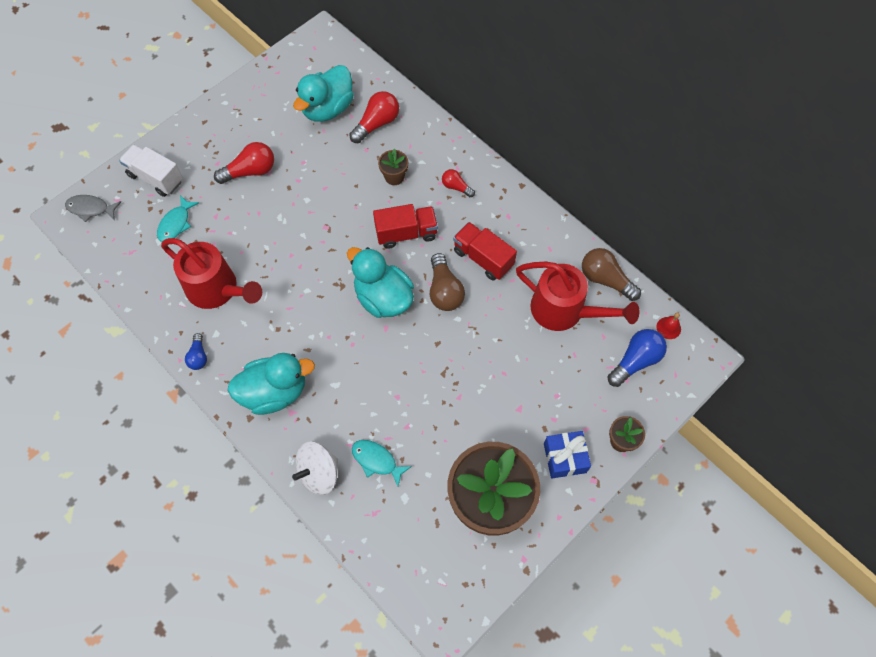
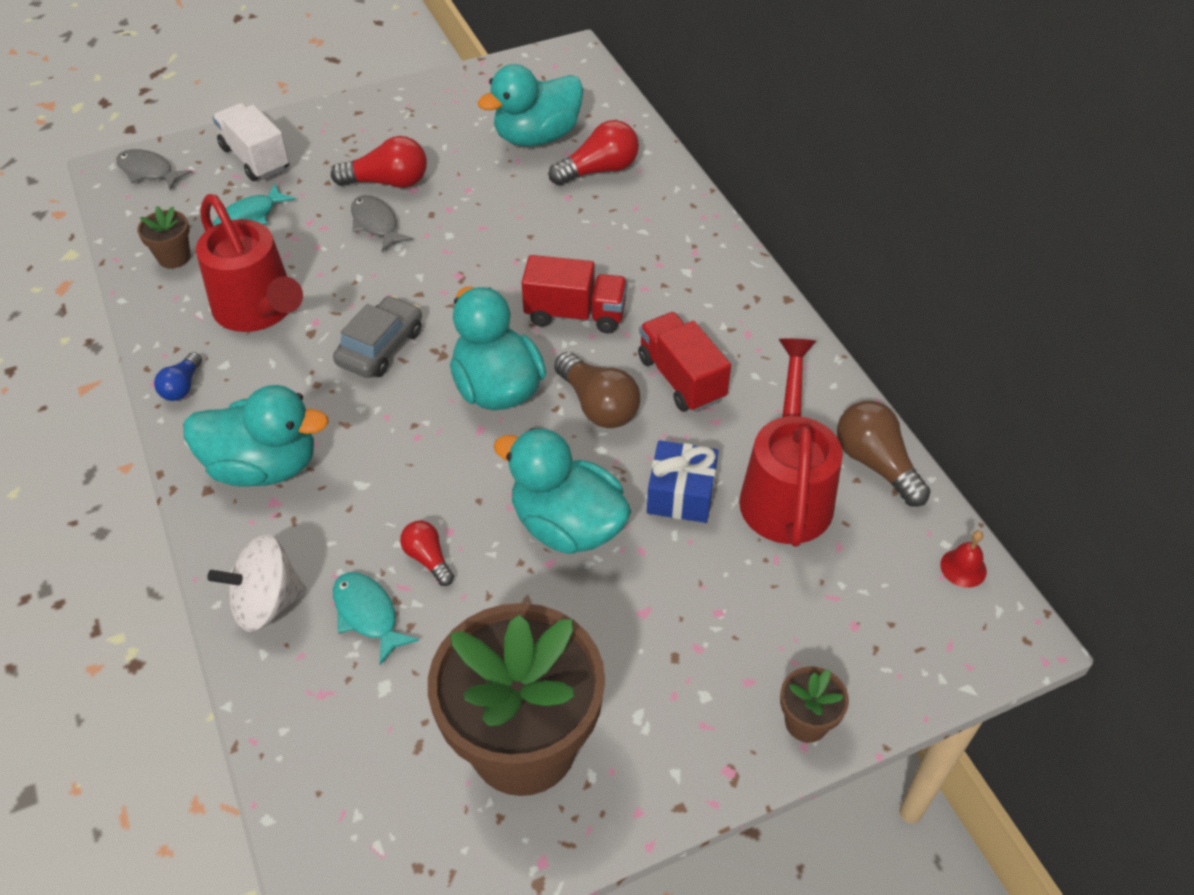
camera: 20 degrees right, 15 degrees down
(258, 205) = (376, 224): none -> grey fish
(303, 292) = (380, 347): none -> grey car
(394, 177) = (592, 239): brown flower pot -> brown flower pot (174, 257)
(444, 291) = (598, 405): brown light bulb -> brown light bulb turned 45 degrees counterclockwise
(456, 187) = (681, 275): red light bulb -> red light bulb (428, 558)
(459, 372) = (567, 525): none -> turquoise duck
(565, 311) = (786, 490): red watering can -> red watering can turned 135 degrees counterclockwise
(565, 458) = (691, 716): blue gift -> blue gift (681, 494)
(635, 361) = (882, 601): blue light bulb -> none

